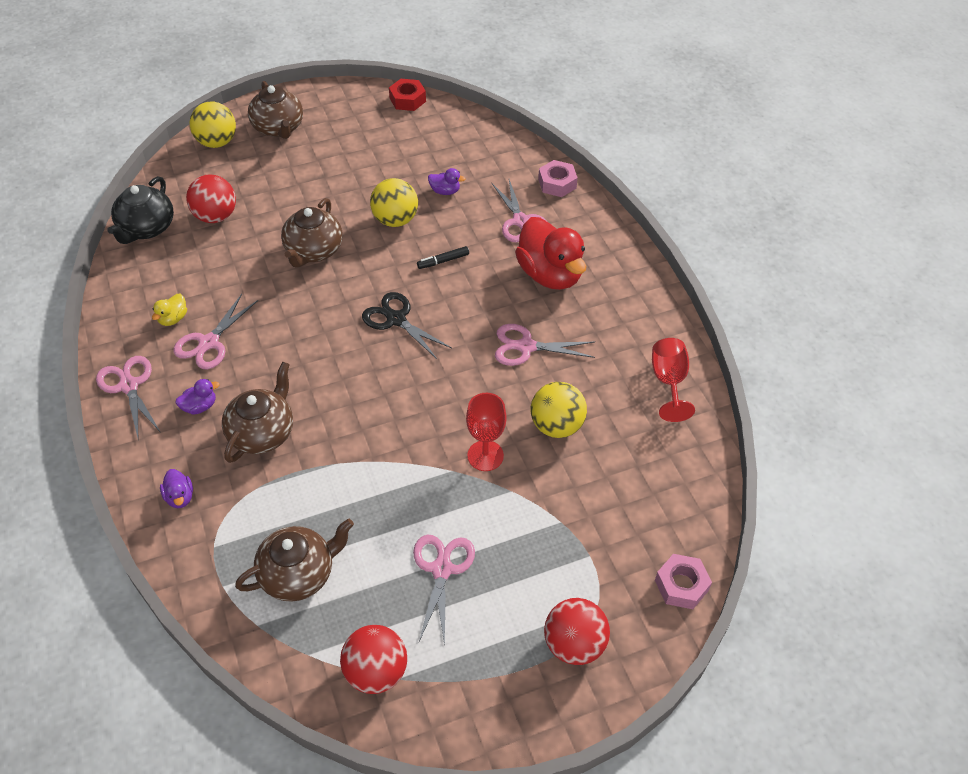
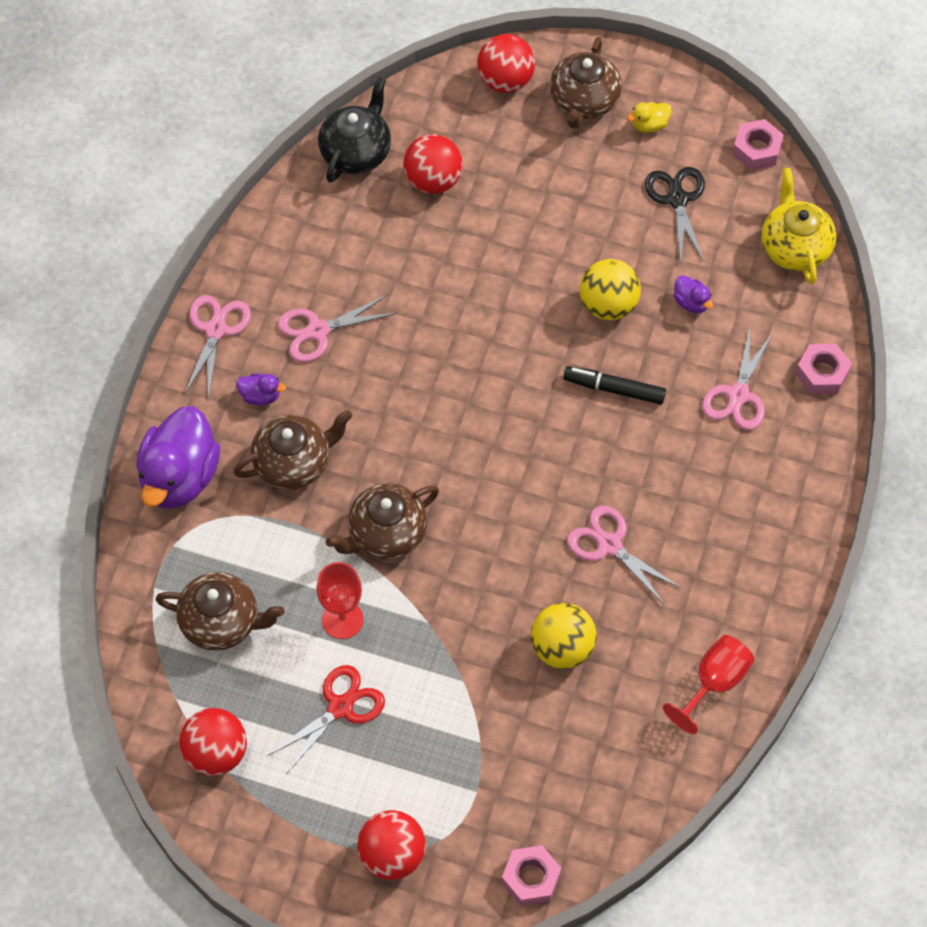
camera: 40 degrees right, 10 degrees up
(146, 228) = (356, 152): black teapot -> black teapot turned 150 degrees clockwise
(173, 318) = (305, 280): yellow duck -> yellow duck (649, 125)
(180, 497) = (179, 477): purple duck -> purple duck, size x2.35
(217, 142) = (505, 80): yellow ball -> red ball
(313, 251) = (495, 289): brown teapot -> brown teapot (386, 534)
(396, 319) = (510, 426): black scissors -> black scissors (677, 199)
(407, 100) = (756, 149): red nut -> pink nut
(442, 569) = (340, 707): pink scissors -> red scissors
(443, 261) = (614, 389): black marker -> black marker, size x1.50
(477, 133) = (795, 247): none -> yellow teapot
(485, 455) = (470, 630): red goblet -> red goblet (342, 619)
(550, 274) = (709, 480): red duck -> none

